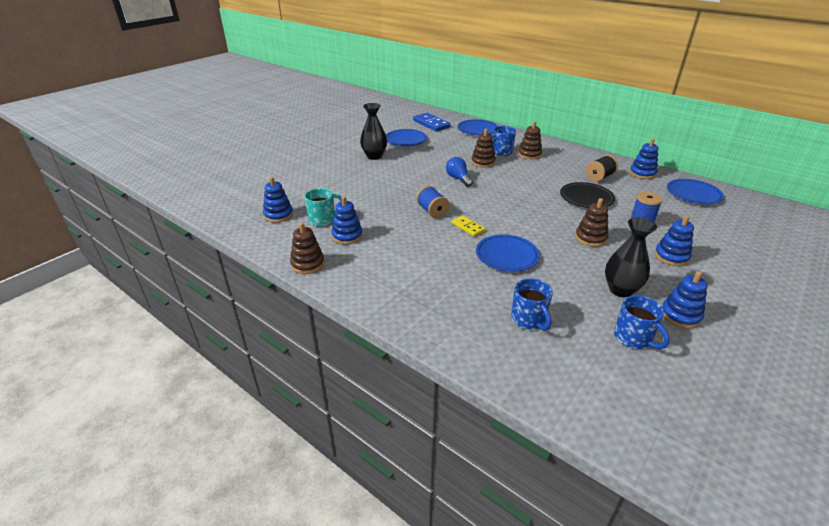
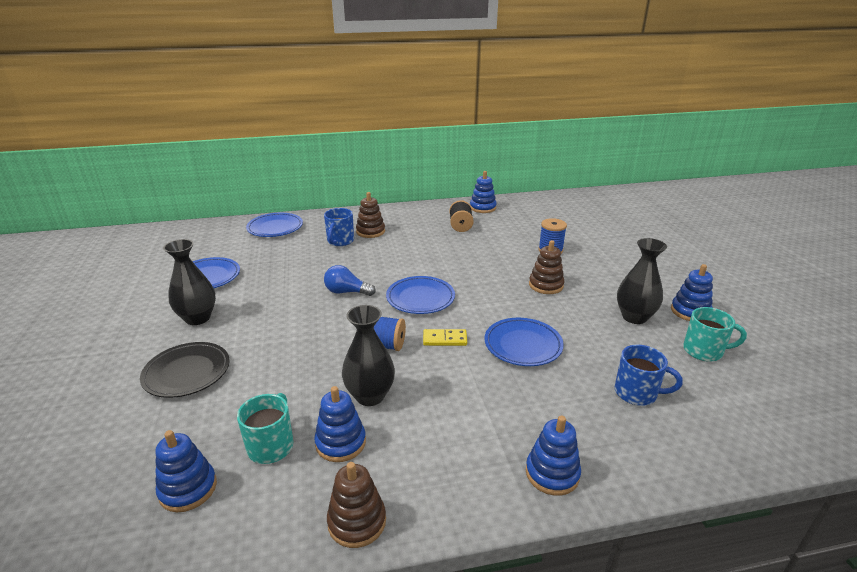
camera: 50 degrees left, 5 degrees down
(388, 227) = (370, 396): none -> black vase
(431, 124) = (207, 243): blue domino -> none
(483, 162) = (341, 261): brown stacking toy -> none
(586, 198) = (484, 251): black plate -> black plate (187, 373)
(633, 338) = (704, 351): blue mug -> turquoise mug
(671, 256) = (611, 268): blue stacking toy -> blue stacking toy (552, 473)
(693, 194) = (540, 209): blue plate -> blue plate (420, 298)

